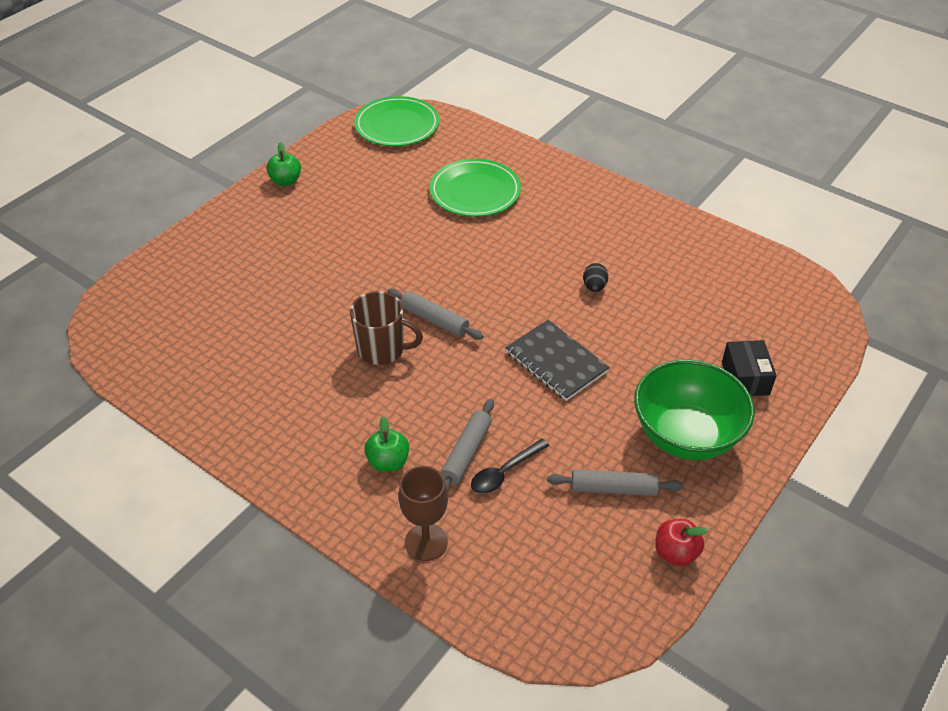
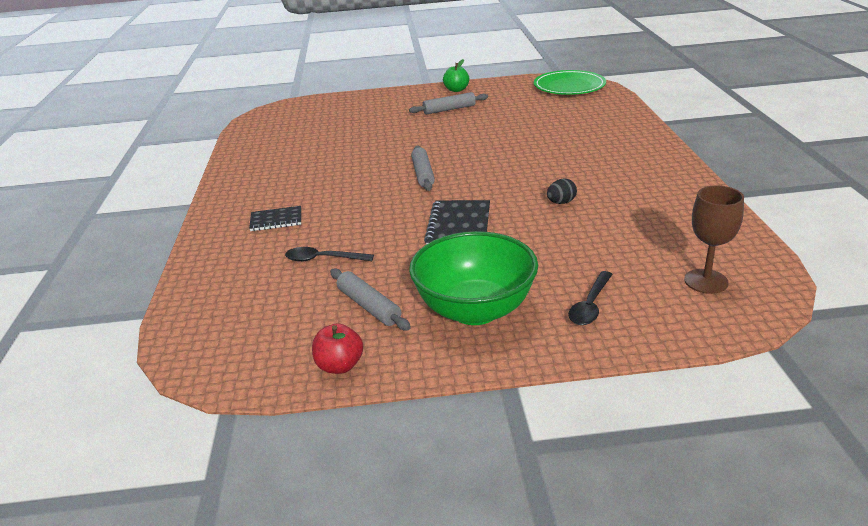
camera: 50 degrees right, 15 degrees down
(382, 350) = (369, 174): brown mug -> none
(388, 462) = (276, 220): green apple -> black notebook
(426, 542) = (223, 264): brown goblet -> brown goblet (706, 281)
(467, 452) = (321, 239): grey rolling pin -> grey rolling pin (449, 109)
(475, 192) = (564, 129): green plate -> none
(745, 378) = (590, 305): black box -> black spoon

